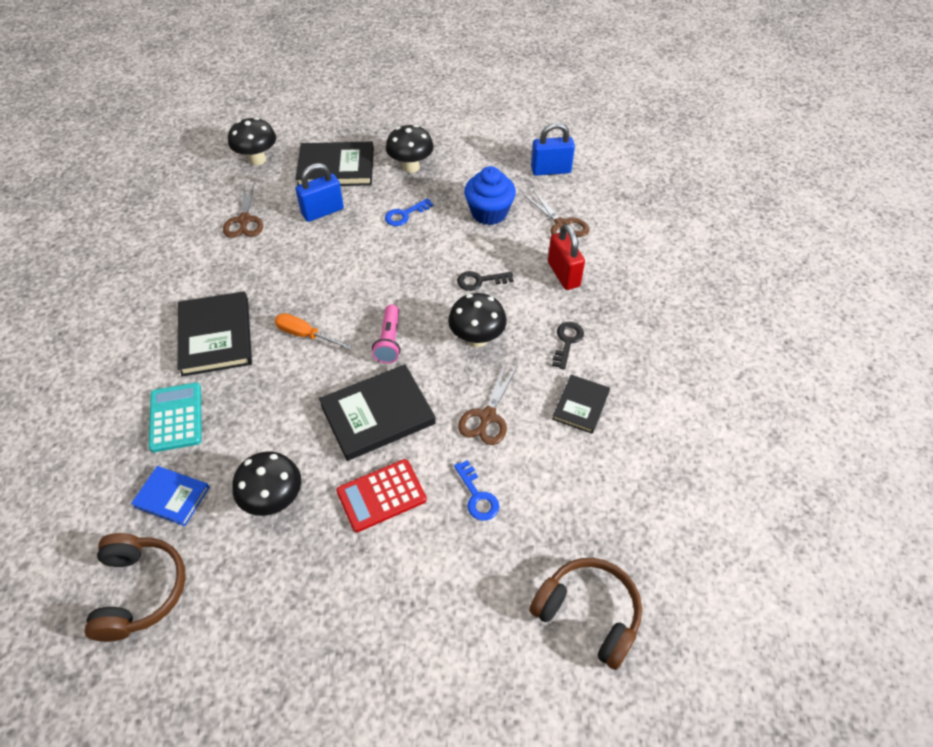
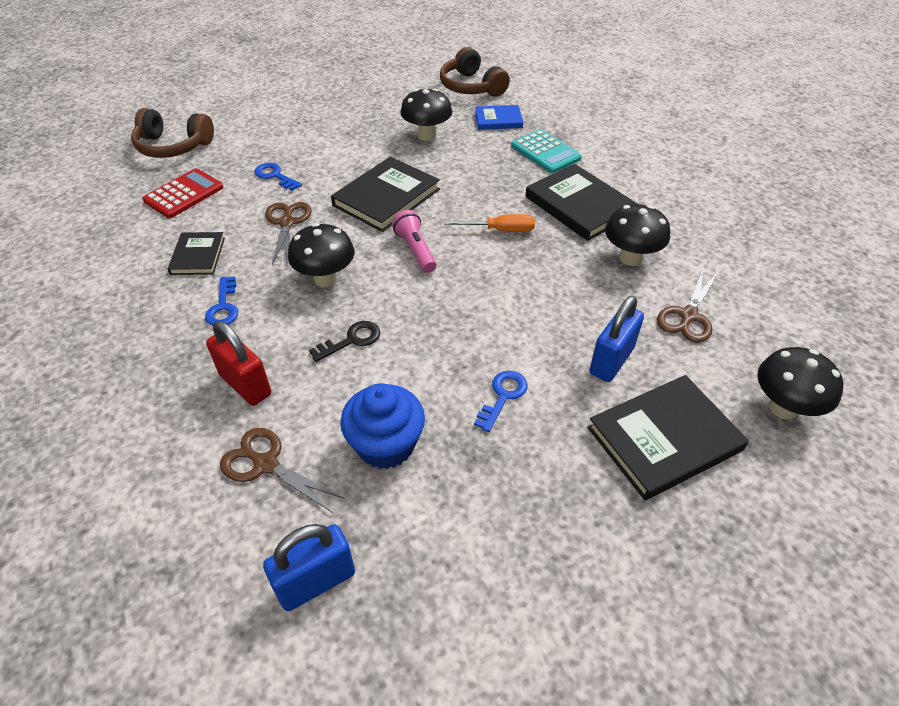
camera: 155 degrees right, 5 degrees down
(244, 220) = (688, 316): brown scissors -> brown scissors turned 120 degrees counterclockwise
(381, 495) = (350, 157): red calculator -> red calculator (184, 194)
(411, 167) = (557, 487): black mushroom -> black mushroom (630, 258)
(567, 342) = (223, 307): black key -> blue key

